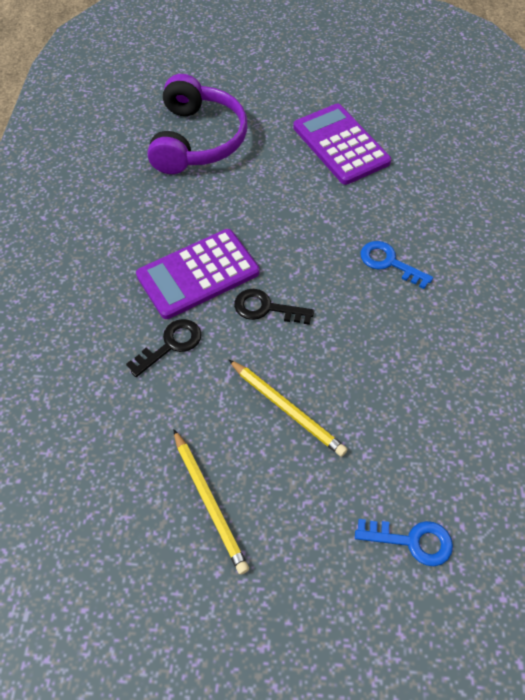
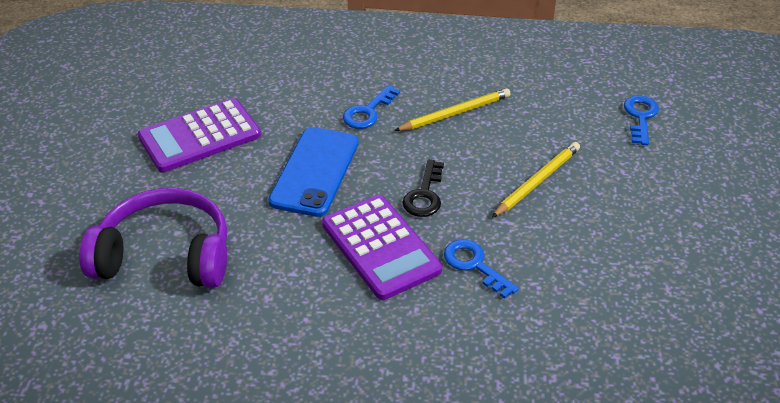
camera: 90 degrees left, 15 degrees down
(171, 345) = (474, 265): black key -> blue key
(209, 502) = (638, 230): yellow pencil -> yellow pencil (455, 113)
(297, 225) = (315, 171): none -> blue phone

